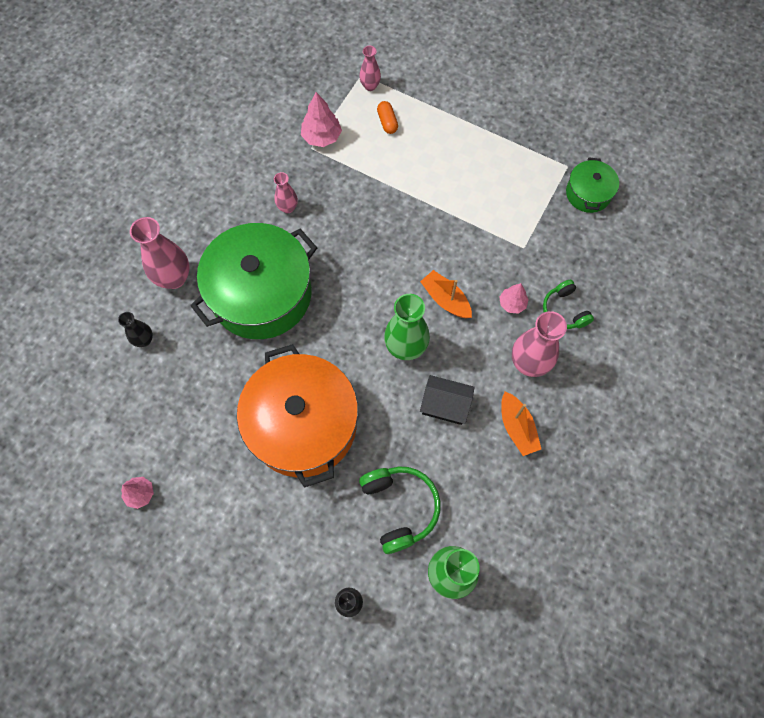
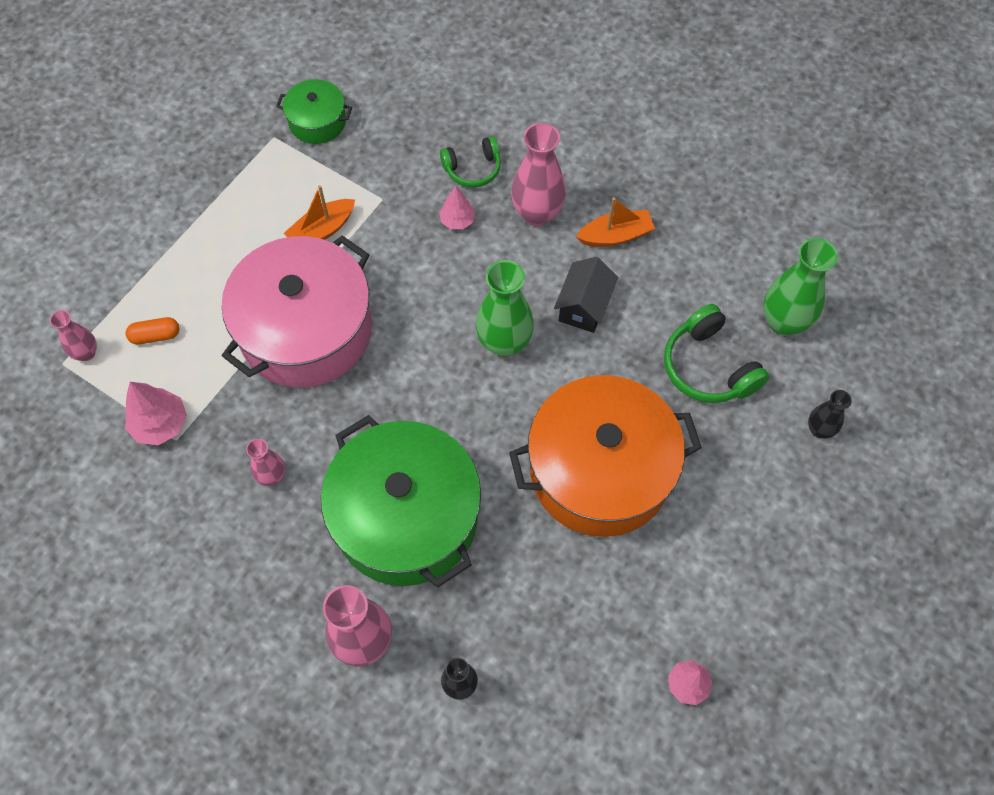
camera: 85 degrees left, 5 degrees down
(399, 507) = (708, 367): green headphones -> green headphones turned 105 degrees counterclockwise
(401, 212) = (306, 330): none -> pink pot
(445, 299) = (443, 291): orange boat -> orange boat (322, 230)

